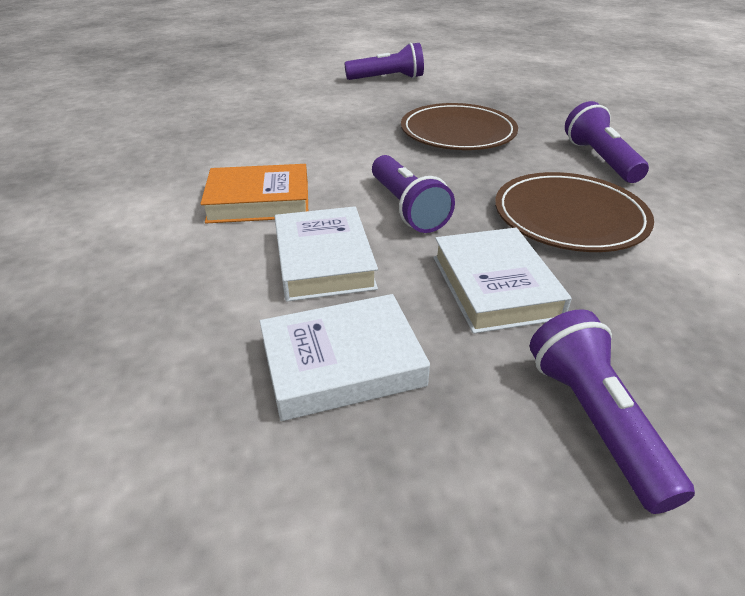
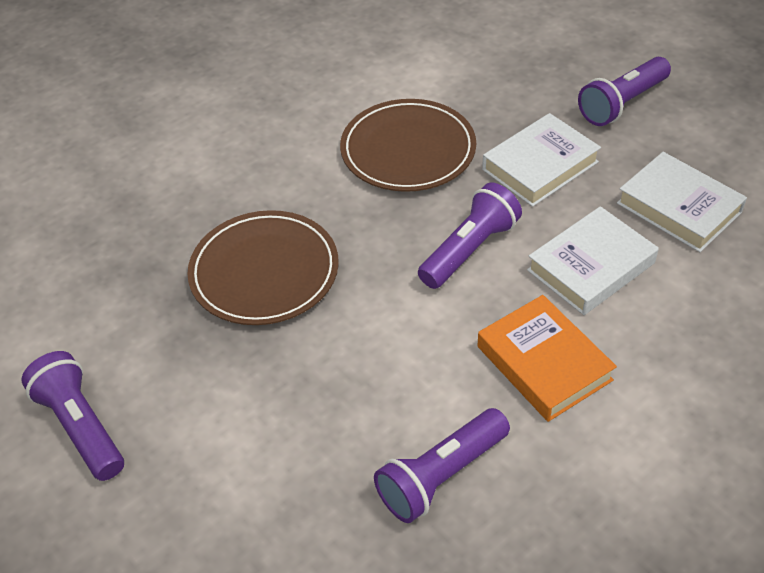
camera: 115 degrees left, 10 degrees up
(600, 159) = (274, 152): purple flashlight -> purple flashlight (441, 476)

